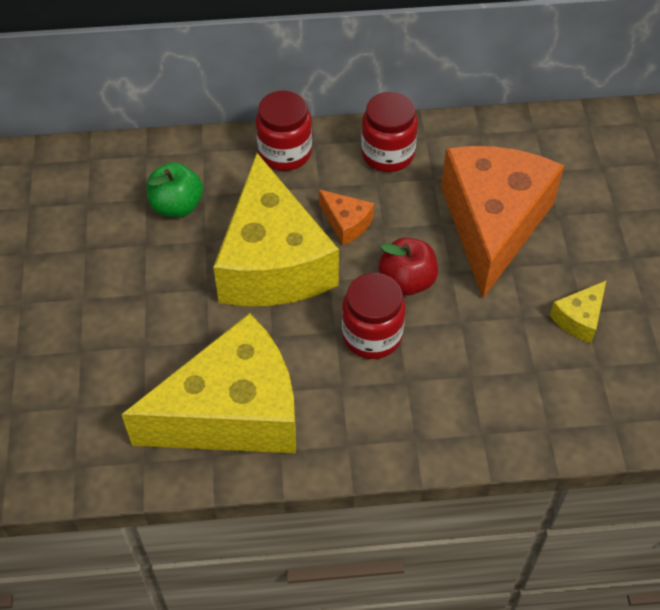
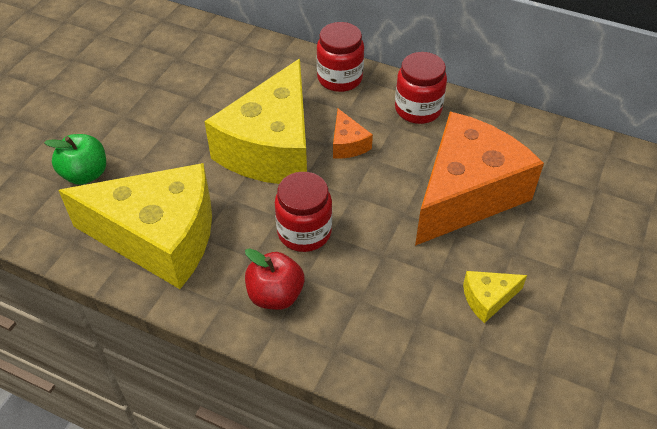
camera: 30 degrees right, 5 degrees down
(177, 206) = (234, 83): green apple -> green apple (85, 174)
(407, 281) = (362, 205): red apple -> red apple (275, 295)

